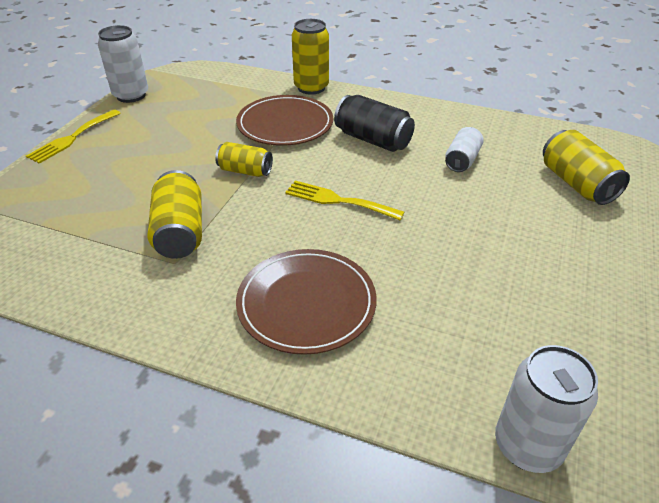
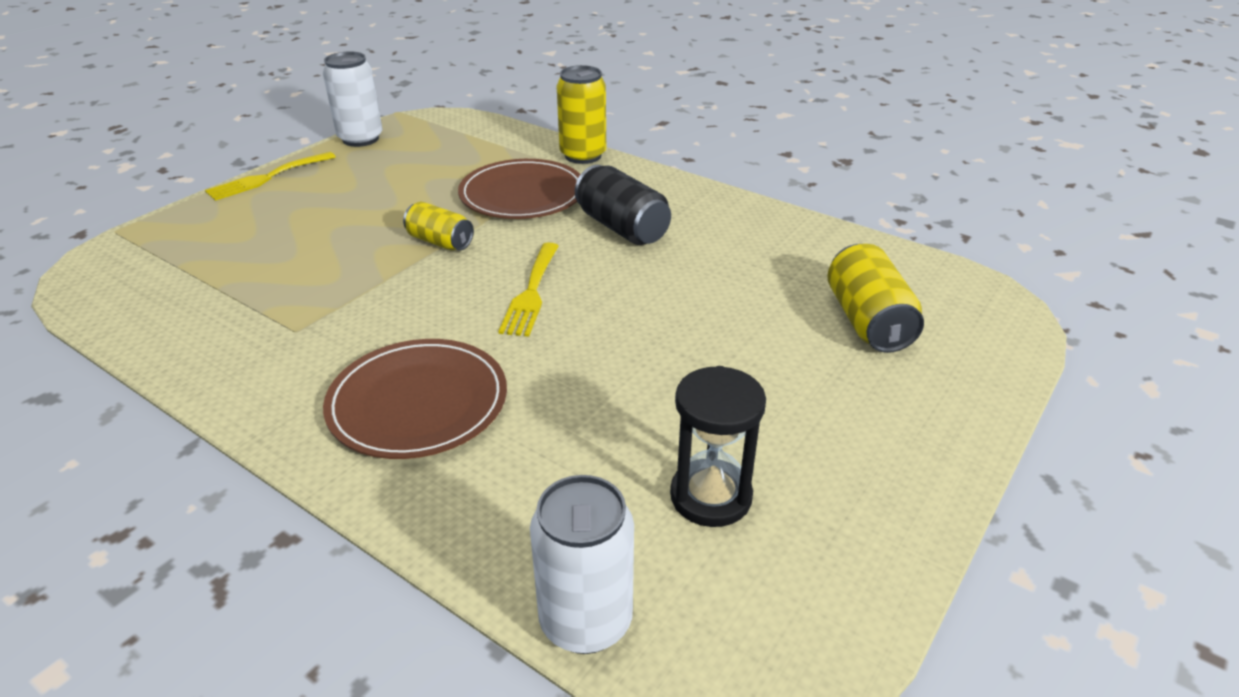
camera: 15 degrees right, 5 degrees down
(180, 232) = (322, 298): yellow can -> none
(338, 201) = (531, 293): yellow fork -> yellow fork turned 120 degrees counterclockwise
(462, 160) = (724, 268): white can -> none
(554, 332) = (711, 496): none -> black hourglass

